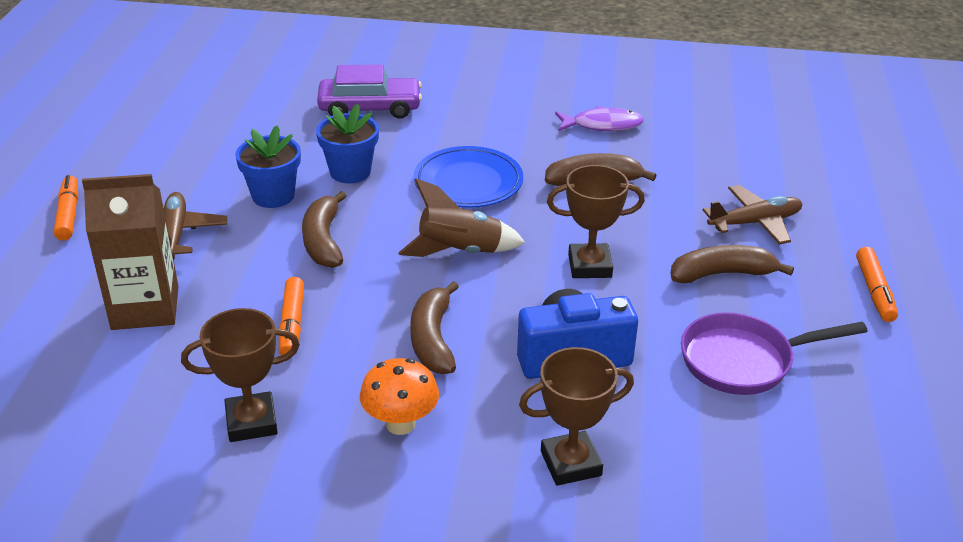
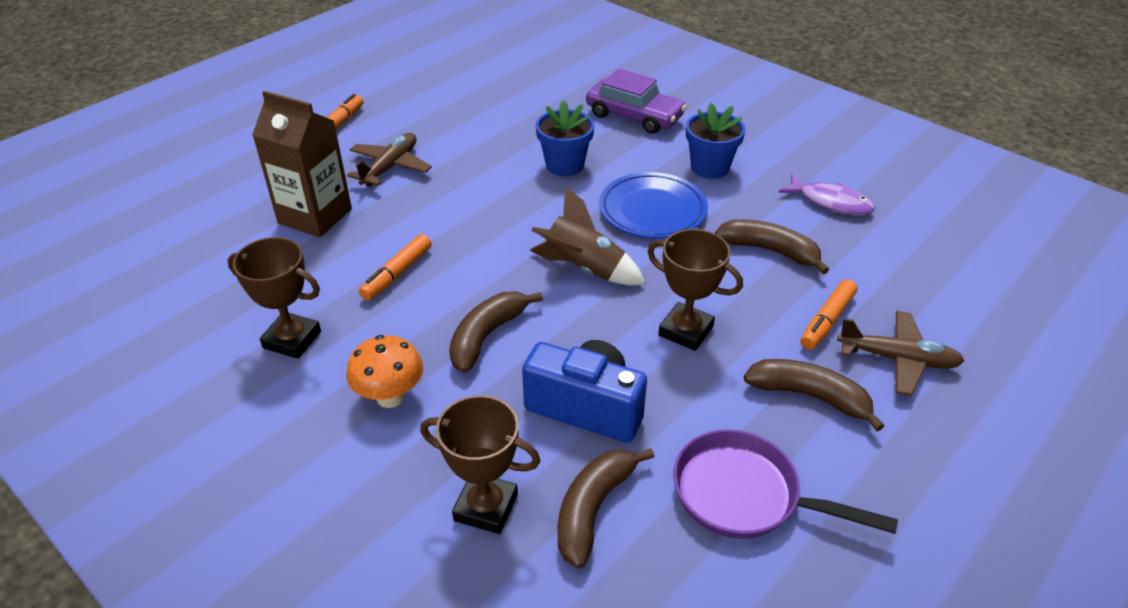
camera: 35 degrees right, 5 degrees up
(273, 196) = (487, 163): blue flower pot -> blue flower pot (710, 167)
(323, 241) = (487, 215): brown banana -> brown banana (593, 509)
(874, 291) = (968, 493): orange marker -> orange marker (827, 321)

